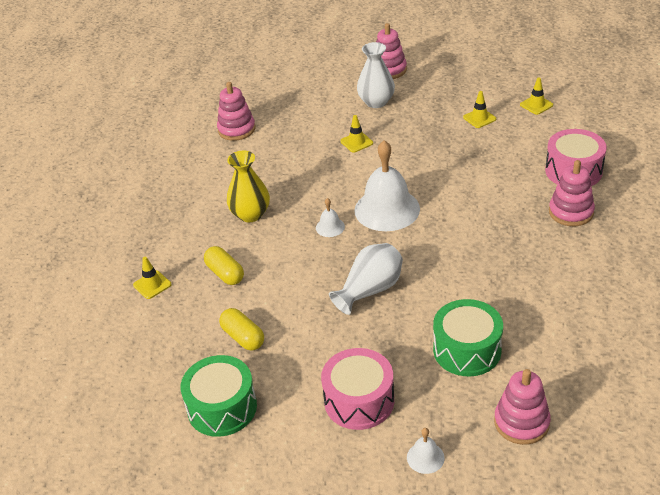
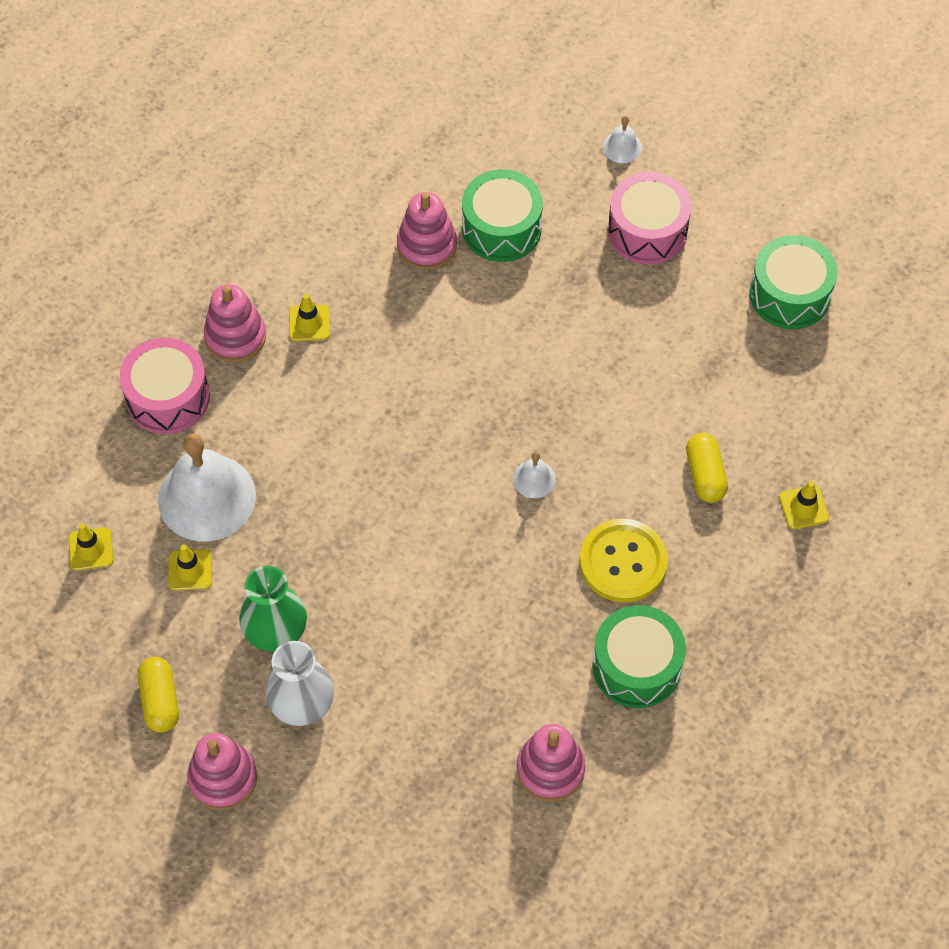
camera: 155 degrees left, 20 degrees up
(215, 179) = (636, 666): none -> green drum
(243, 337) = (727, 369): yellow capsule -> yellow capsule (160, 700)
(250, 214) = (623, 562): yellow vase -> yellow button
(356, 142) = (394, 625): yellow traffic cone -> yellow traffic cone (309, 323)
(370, 290) = (549, 355): white vase -> none
(387, 209) = (444, 468): white bell -> white bell (206, 497)
(414, 117) = (275, 630): none -> green vase
(521, 422) = (511, 133): pink stacking toy -> pink stacking toy (427, 245)

